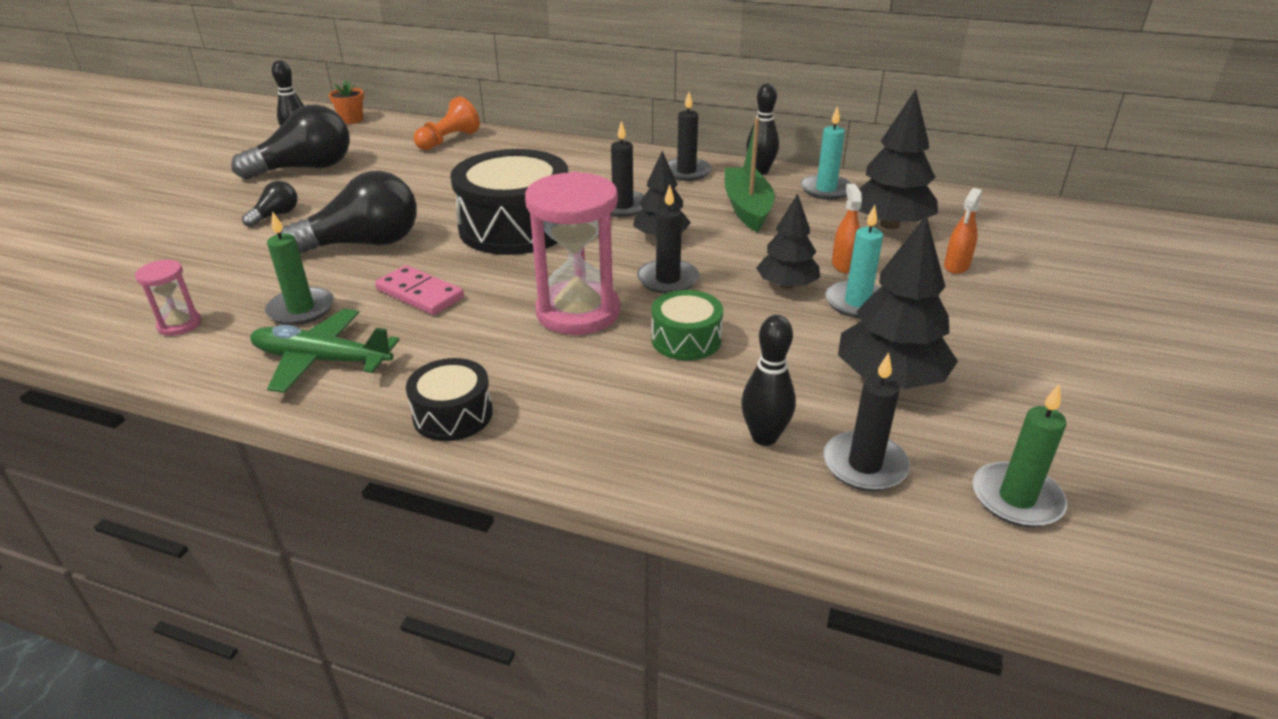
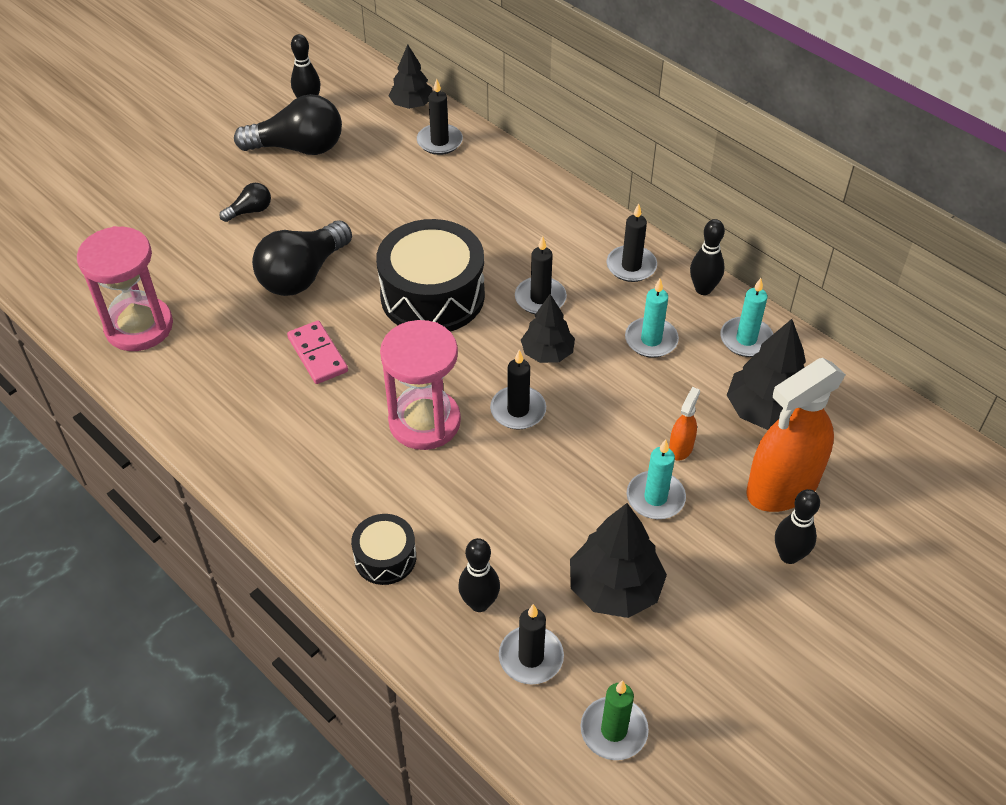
camera: 25 degrees right, 15 degrees up
(180, 324) = (139, 327): pink hourglass -> pink hourglass, size x2.11
(301, 309) = (226, 340): green candle -> none
(322, 360) = (219, 404): green plane -> none
(351, 120) = (368, 78): orange flower pot -> none
(364, 244) = (302, 275): black light bulb -> black light bulb turned 120 degrees clockwise
(448, 140) = (439, 141): orange pawn -> black candle
(453, 414) = (282, 494): black drum -> black drum (385, 557)
(686, 339) = (488, 484): green drum -> none
(747, 208) = (651, 340): green boat -> turquoise candle
(786, 285) = (611, 455): black tree -> black tree (412, 104)
(956, 266) = (782, 487): orange spray bottle -> orange spray bottle, size x2.33
(1015, 307) = (789, 555): none -> black bowling pin

